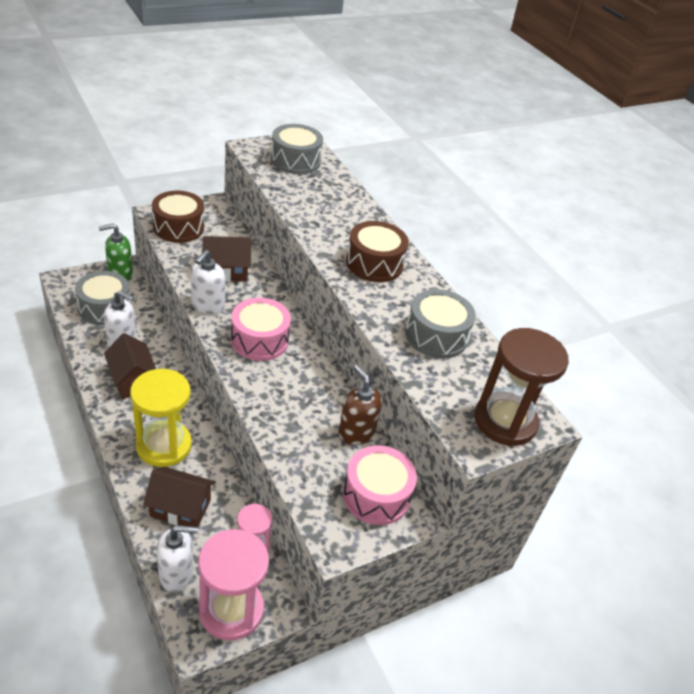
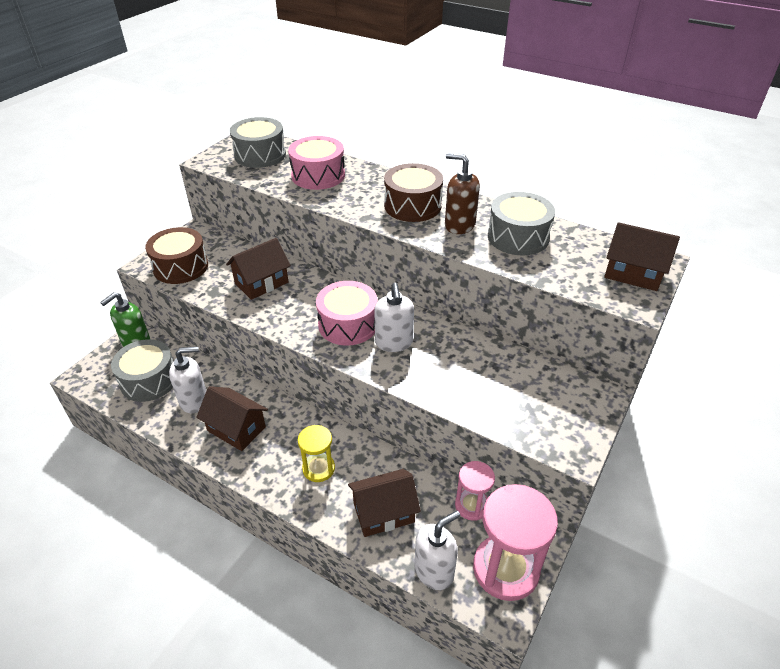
camera: 25 degrees left, 0 degrees up
(164, 445) = (318, 468): yellow hourglass -> yellow hourglass, size x0.56
(207, 306) = (274, 319): white soap dispenser -> white soap dispenser (394, 342)
(356, 432) = (497, 355): brown soap dispenser -> brown soap dispenser (459, 225)
(376, 495) = (561, 395): pink drum -> pink drum (318, 175)
(505, 421) = (633, 273): brown hourglass -> brown house

